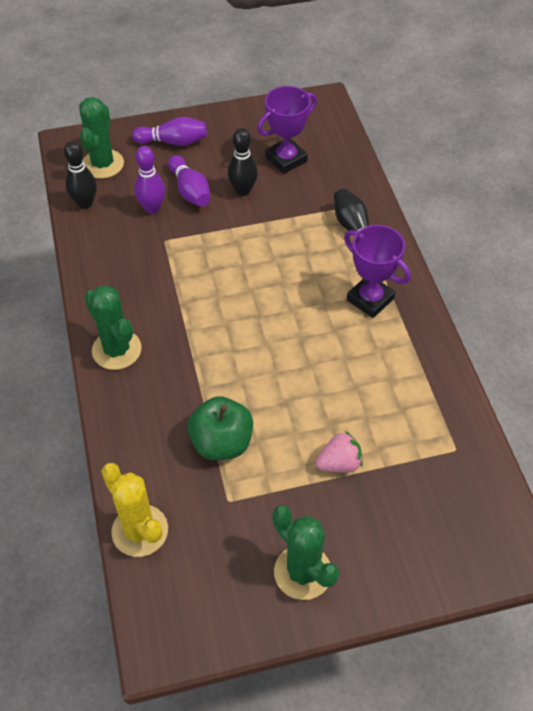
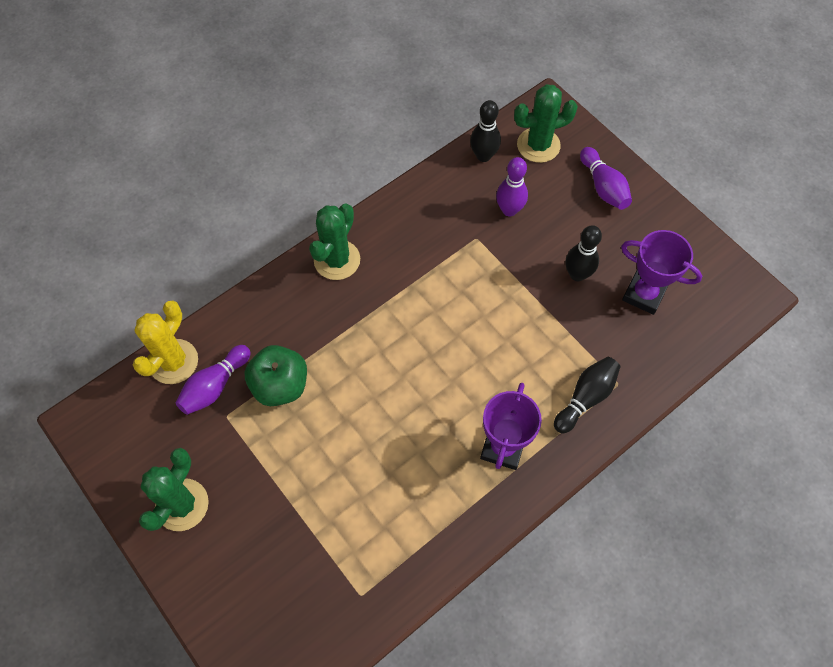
camera: 65 degrees right, 10 degrees up
(190, 190) = (549, 230): purple bowling pin -> purple bowling pin (215, 386)
(339, 463) = (300, 492): pink strawberry -> none

